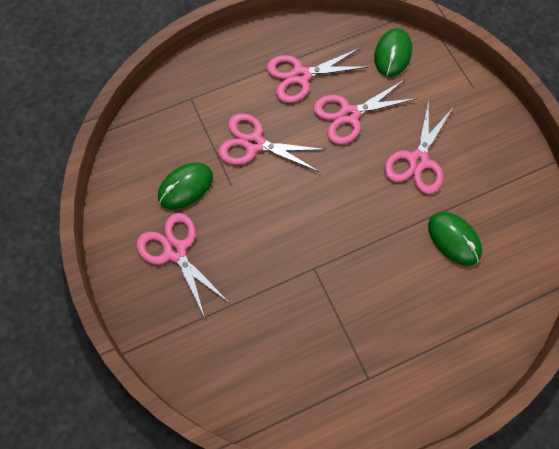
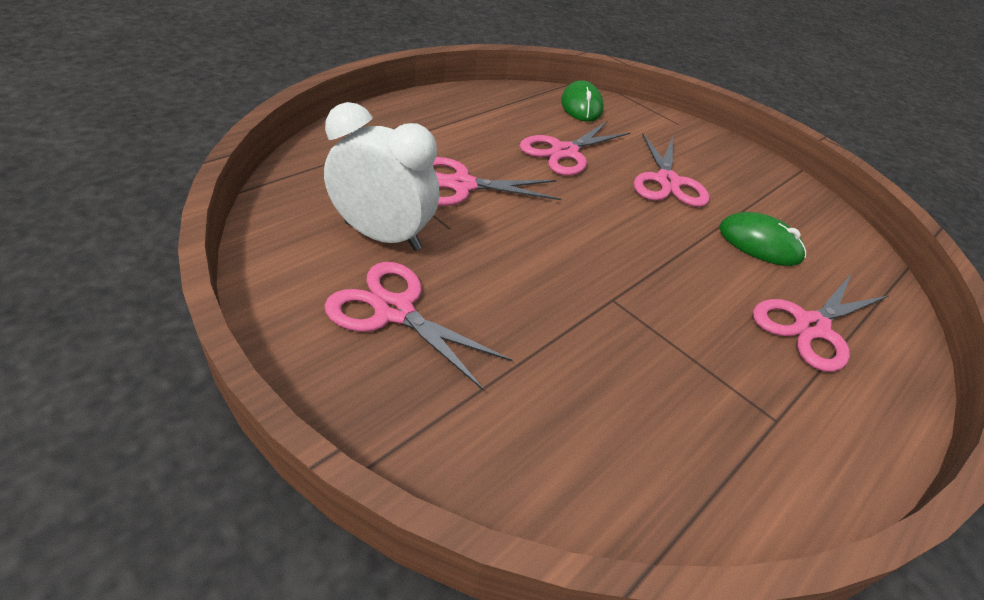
camera: 25 degrees left, 25 degrees down
(185, 187) = (383, 236): green mouse -> white clock
(300, 76) = (489, 126): pink scissors -> pink scissors (811, 326)

